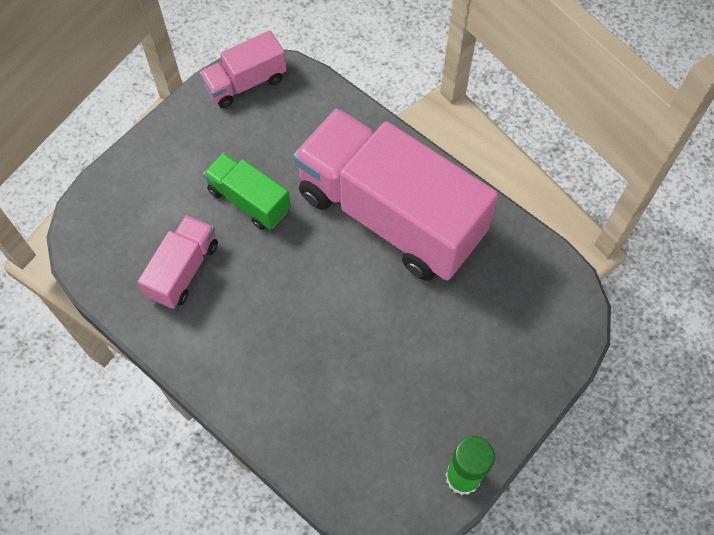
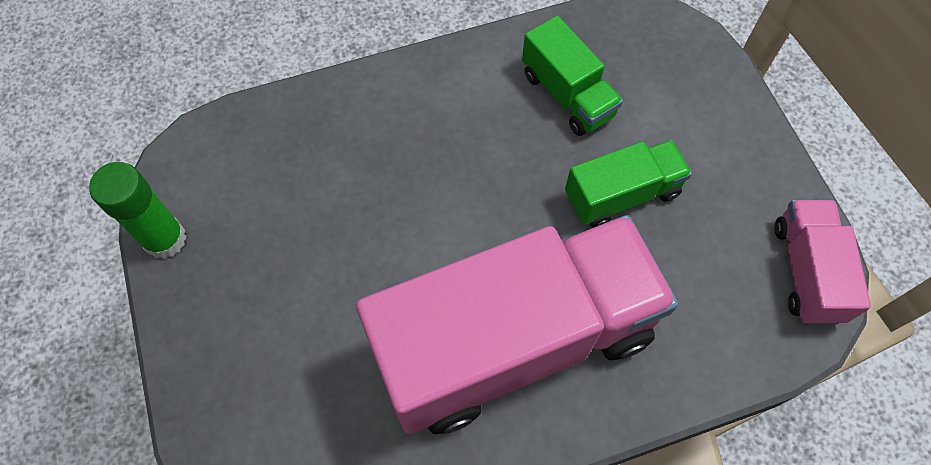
camera: 120 degrees right, 0 degrees up
(183, 270) = (567, 94): pink truck -> green truck

